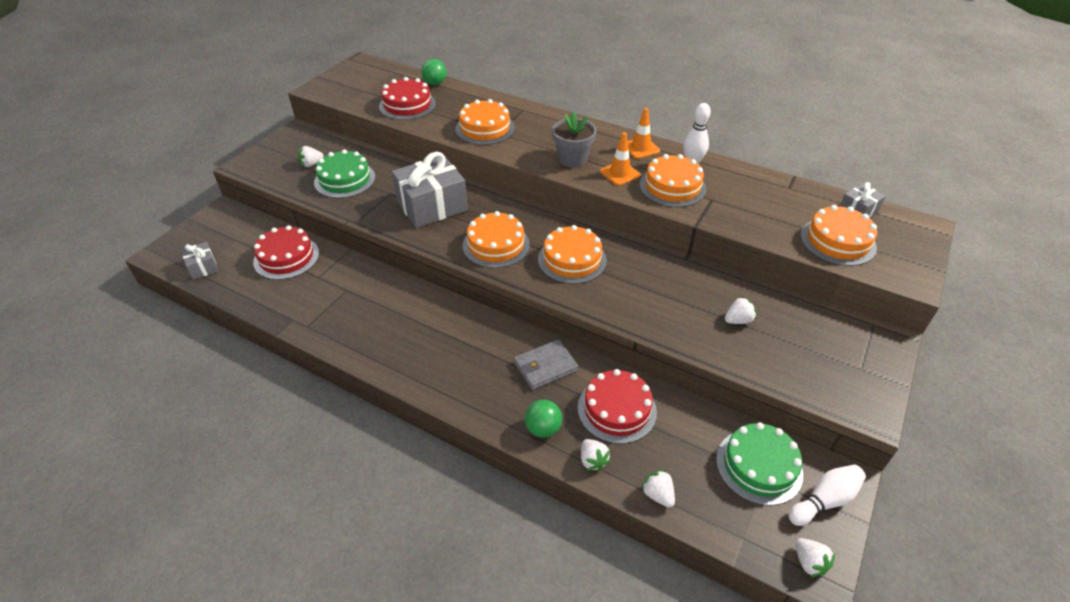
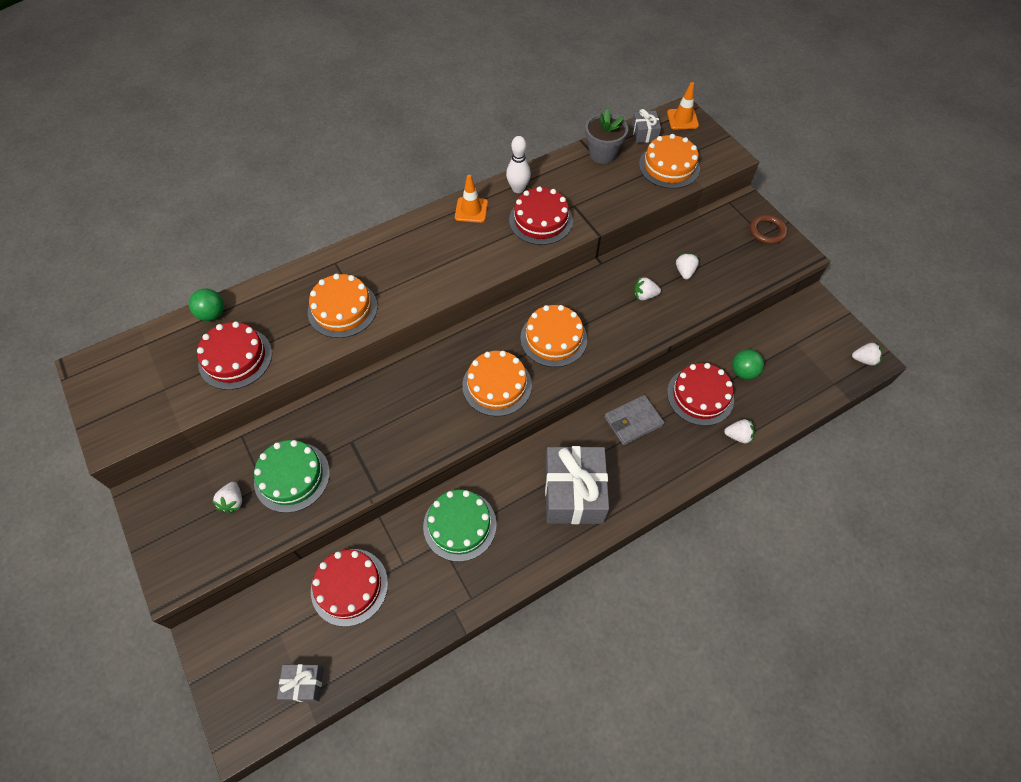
camera: 60 degrees left, 15 degrees up
(432, 206) = (401, 412): grey gift -> grey gift (573, 493)
(543, 429) = (694, 454): green ball -> green ball (743, 372)
(545, 366) = (633, 421): grey wallet -> grey wallet turned 60 degrees clockwise
(572, 159) = (450, 266): grey flower pot -> grey flower pot (602, 154)
(620, 173) = (497, 244): orange traffic cone -> orange traffic cone (682, 119)
(658, 495) = (783, 411): white strawberry -> white strawberry (644, 295)
(672, 187) = (540, 220): orange cake -> red cake
(759, 466) = (787, 341): green cake -> green cake (460, 525)
(824, 500) = (826, 323): white bowling pin -> none
(870, 371) = (767, 231): none -> brown ring

